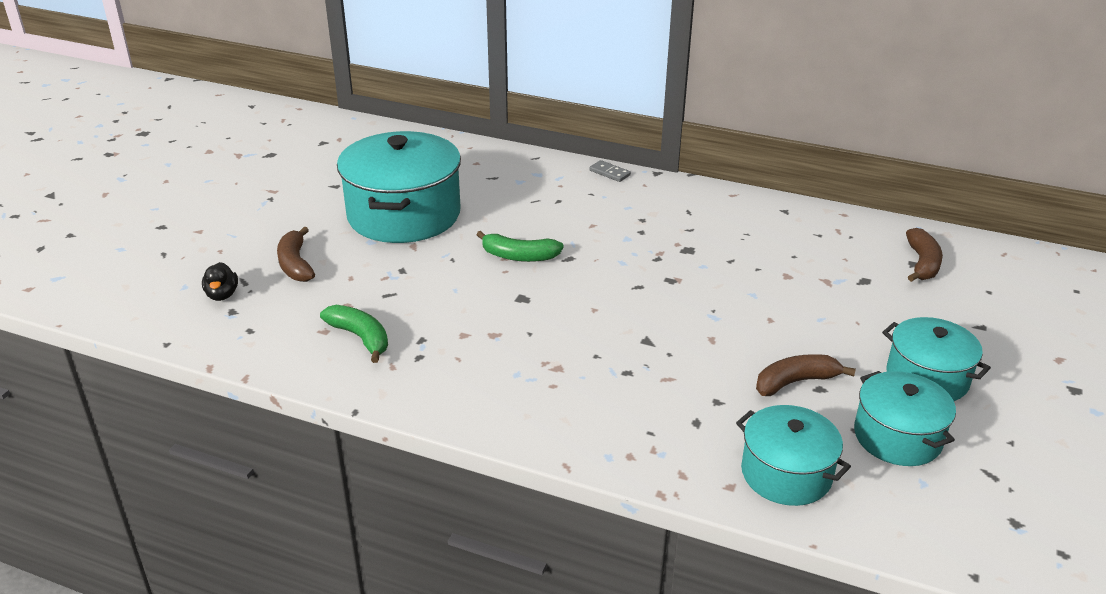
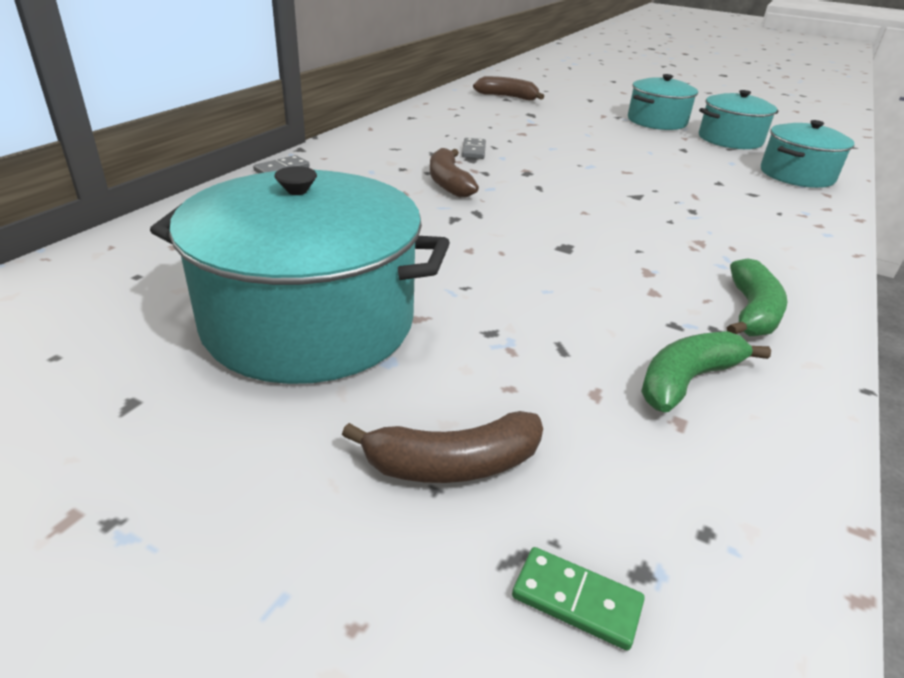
camera: 85 degrees left, 0 degrees up
(222, 295) = (576, 600): black duck -> green domino
(519, 256) = (467, 240): green banana -> green banana (752, 312)
(710, 250) = (473, 151): none -> grey domino
(795, 382) = (678, 155): brown banana -> brown banana (448, 183)

